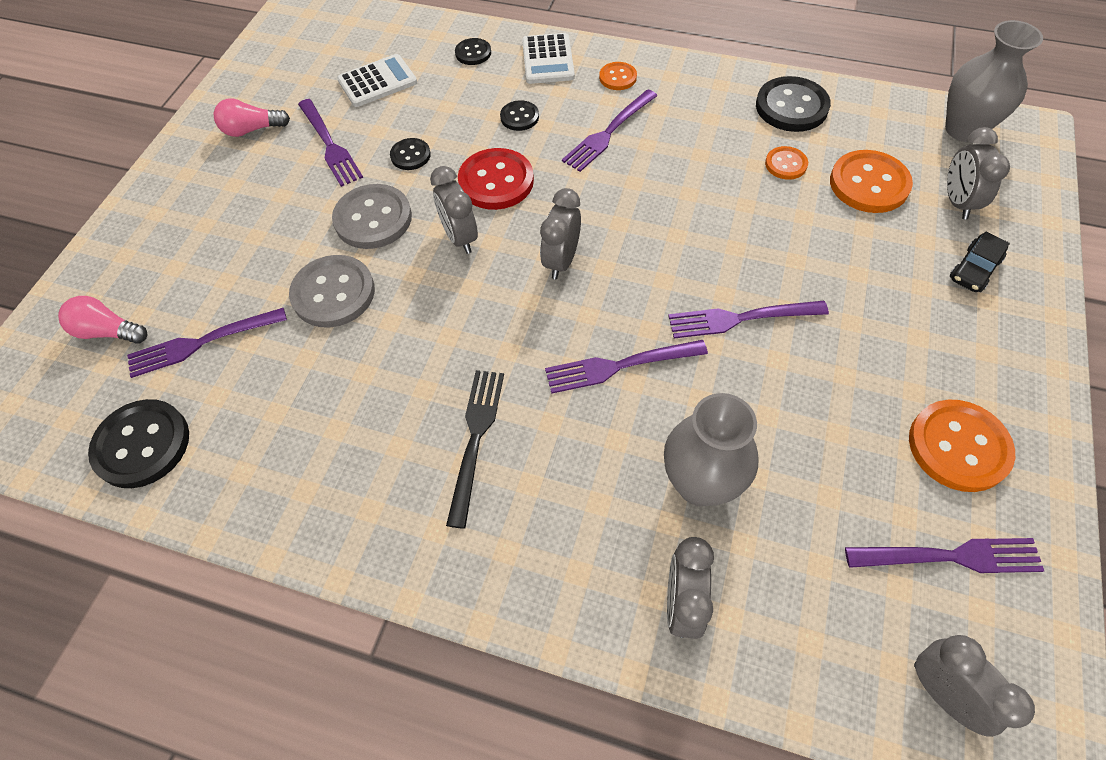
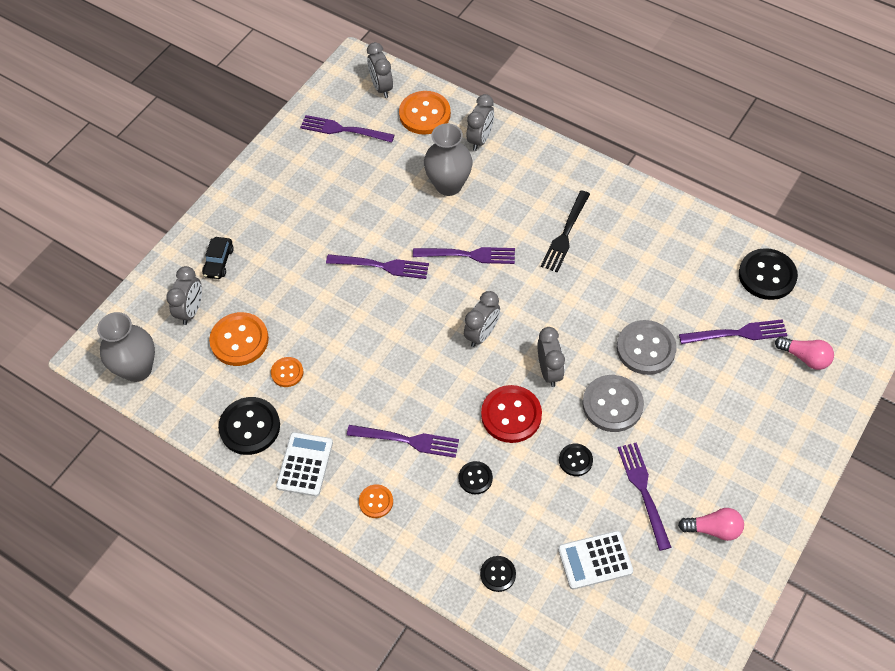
camera: 165 degrees left, 0 degrees up
(548, 59) = (430, 544): white calculator -> white calculator (305, 464)
(609, 132) = (407, 440): purple fork -> purple fork turned 45 degrees clockwise
(958, 447) = (304, 172): orange button -> orange button (424, 114)
(974, 269) = (218, 262): black car -> black car turned 135 degrees clockwise

